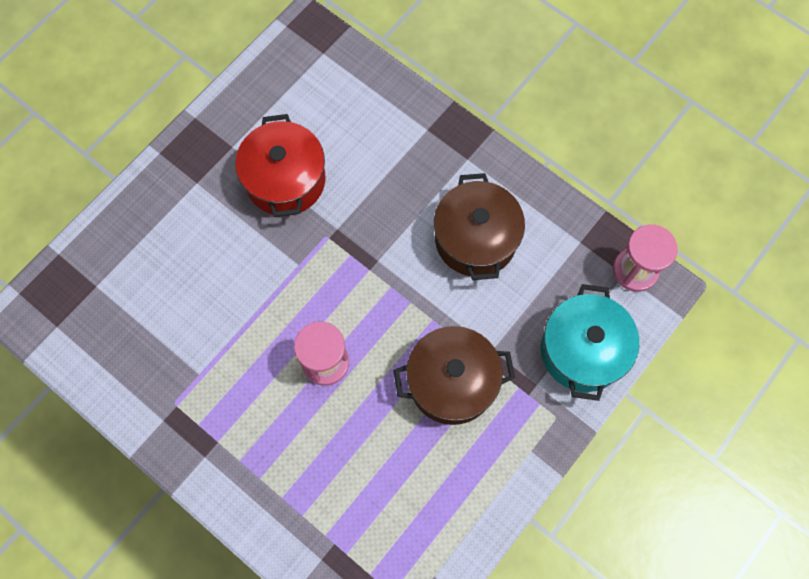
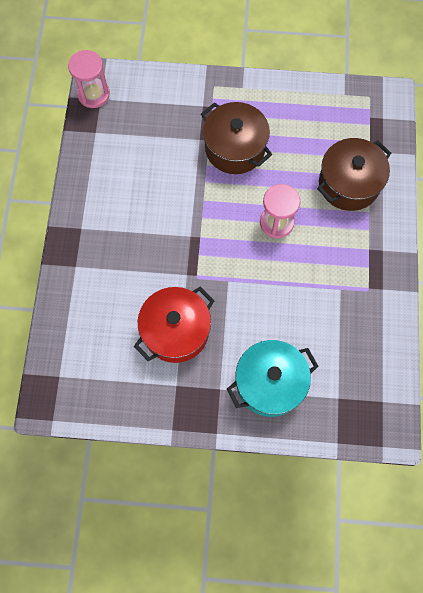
camera: 125 degrees left, 0 degrees up
(475, 239) = (135, 189): brown pot -> brown pot (348, 184)
(582, 350) = (164, 94): turquoise pot -> turquoise pot (270, 383)

